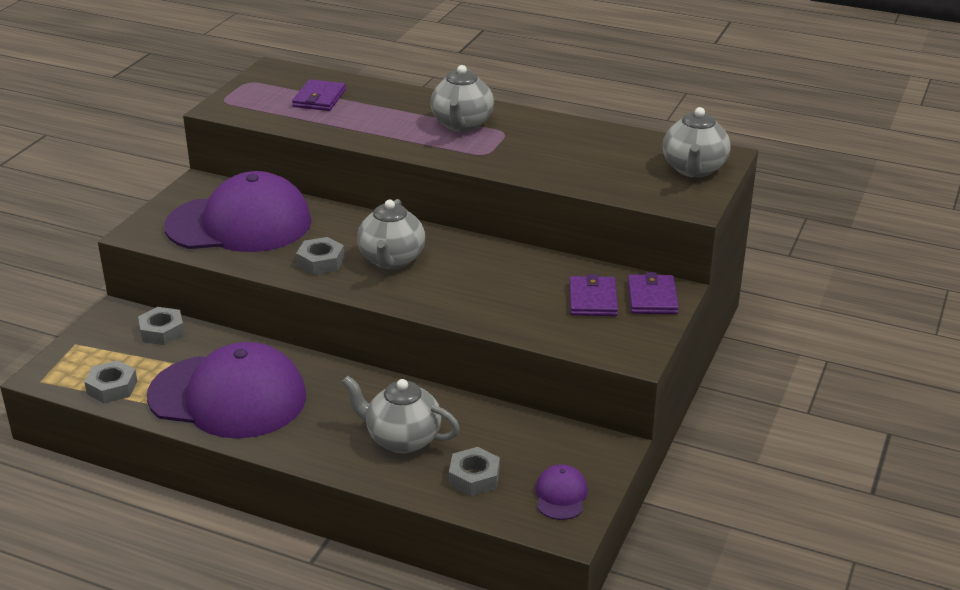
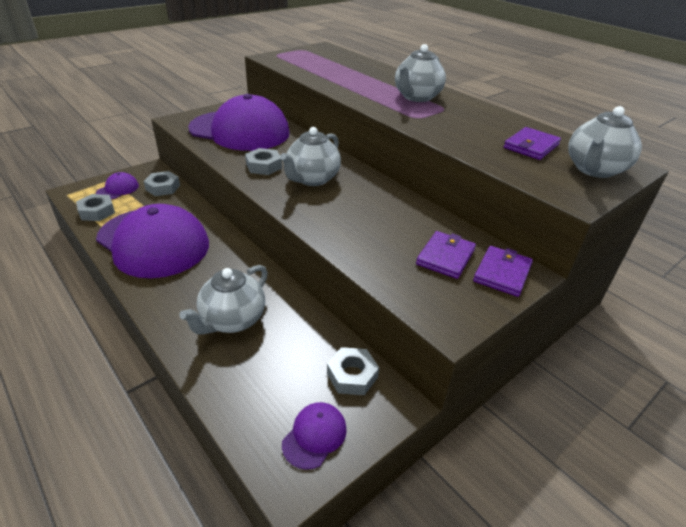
camera: 25 degrees right, 5 degrees up
(103, 352) = (118, 189): none -> purple cap
(319, 98) = (335, 65): purple wallet -> purple wallet (531, 146)
(402, 439) = (232, 320): grey teapot -> grey teapot turned 105 degrees counterclockwise
(474, 477) = (256, 381): grey nut -> grey nut (352, 375)

